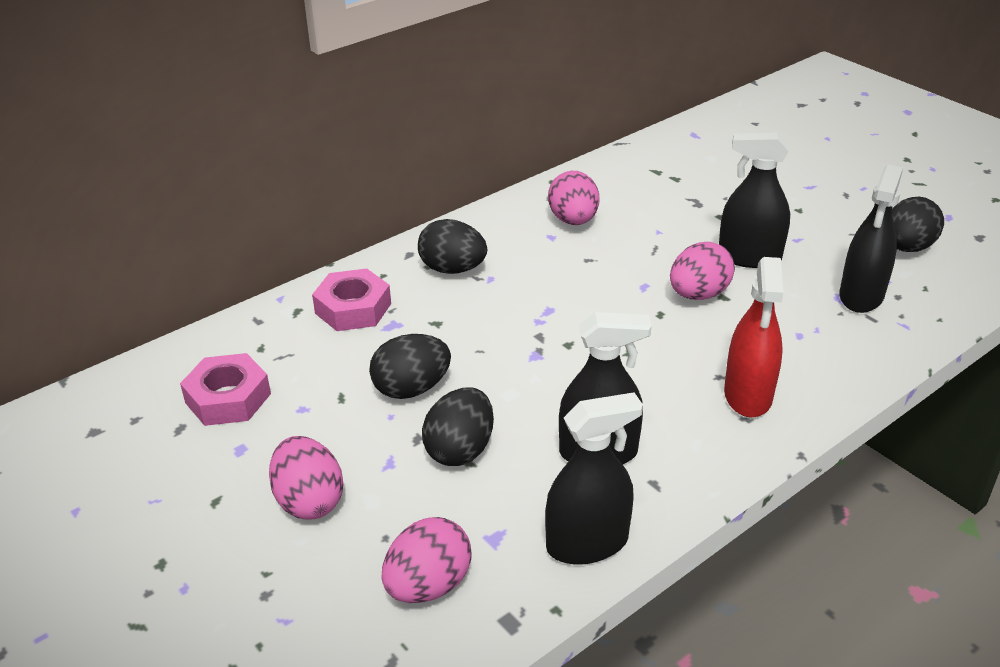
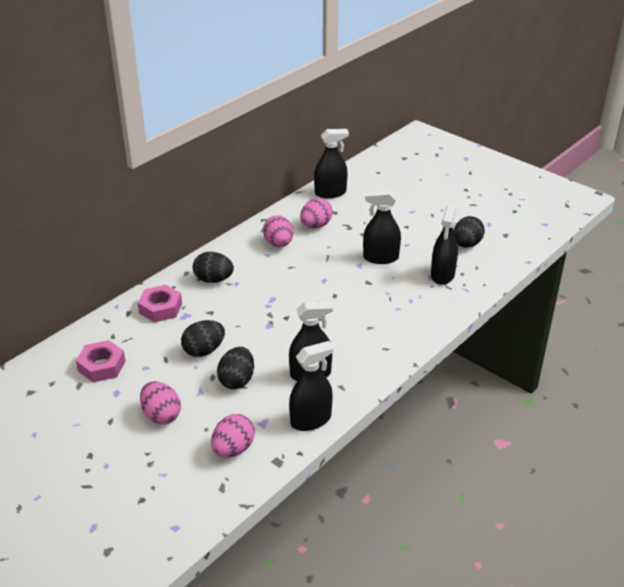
camera: 10 degrees left, 0 degrees up
(671, 148) = (330, 193): none -> black spray bottle
(698, 294) = (354, 282): pink egg -> pink egg (316, 225)
(748, 395) = (385, 336): red spray bottle -> none

